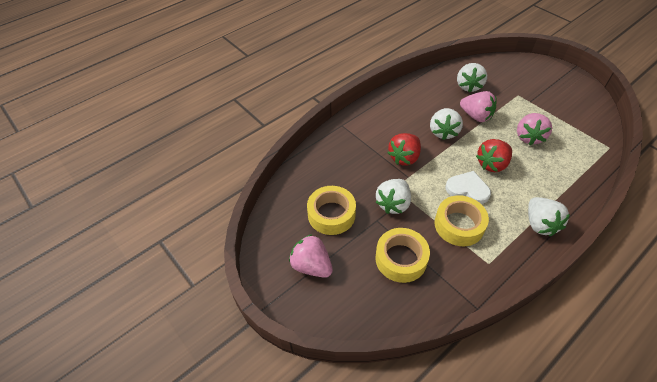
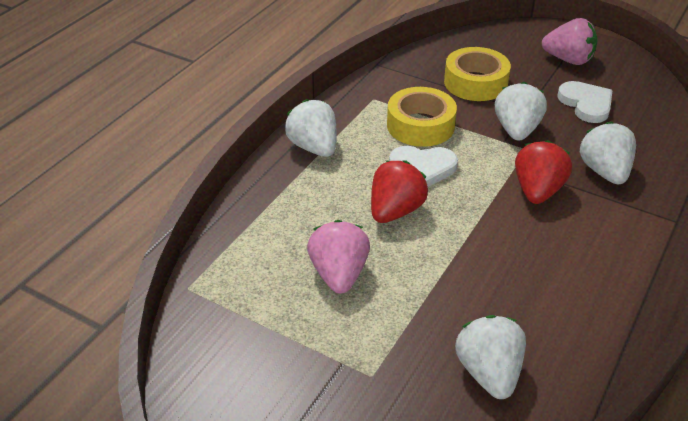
camera: 160 degrees right, 10 degrees down
(331, 214) = (586, 104): yellow tape -> white heart
(443, 132) = (496, 248): white strawberry -> white strawberry (604, 172)
(476, 116) = (448, 296): pink strawberry -> none

